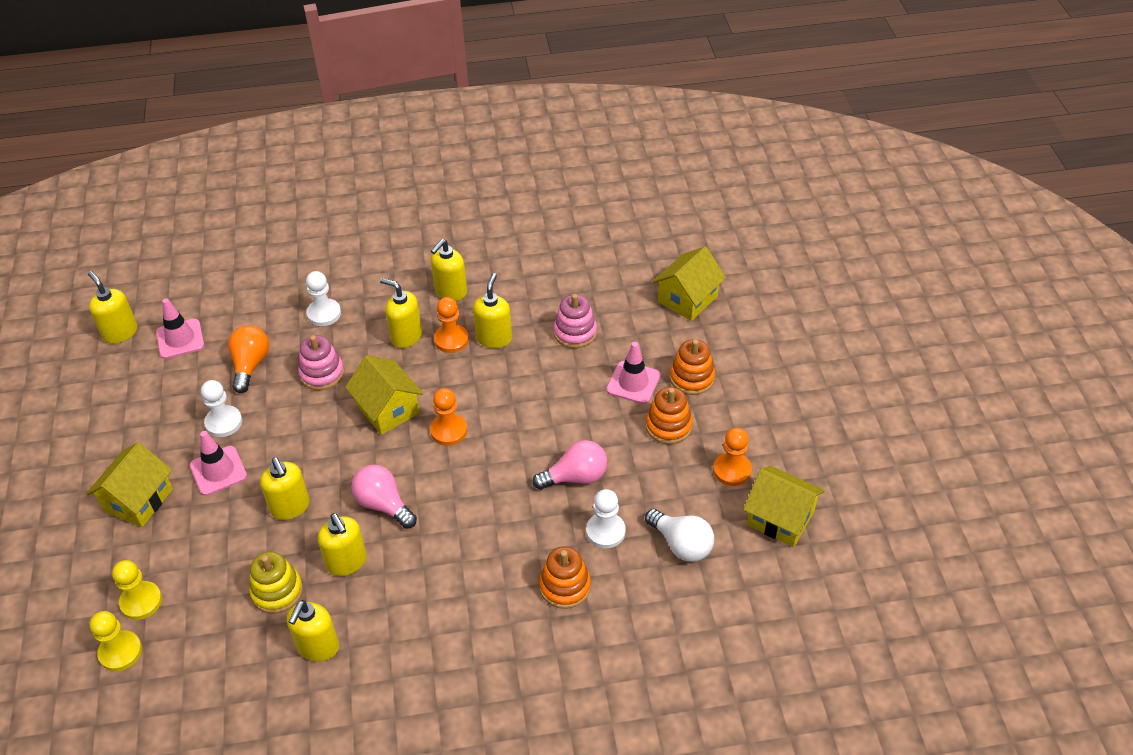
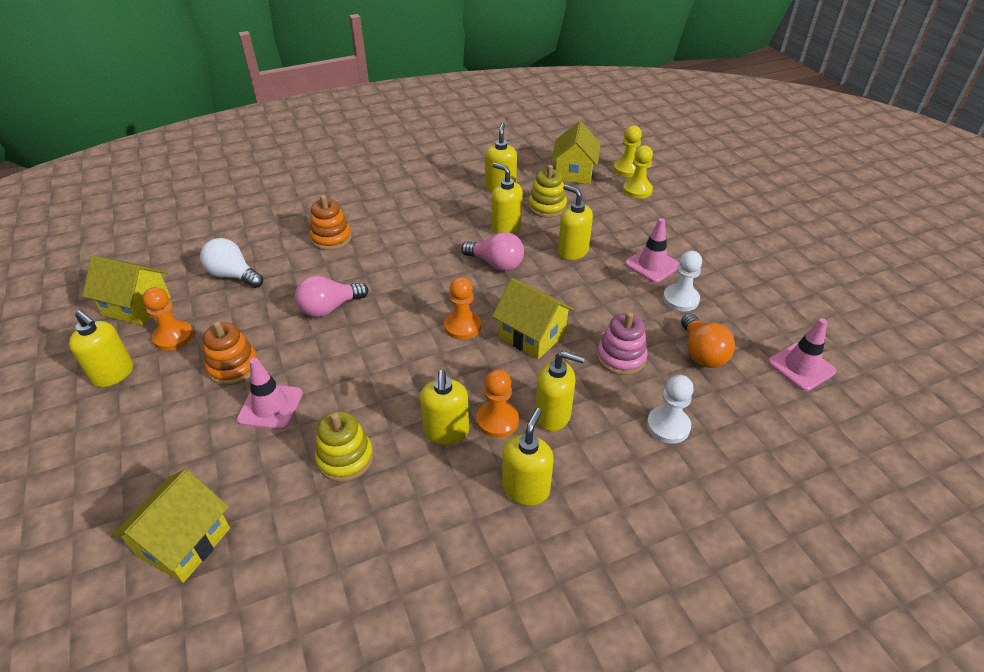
camera: 165 degrees right, 5 degrees down
(120, 332) = (870, 362): yellow soap dispenser -> yellow soap dispenser (113, 374)
(138, 500) = (697, 238): yellow house -> yellow house (574, 172)
(575, 332) = (345, 458): pink stacking toy -> yellow stacking toy
(605, 531) = (299, 274): white pawn -> none
(692, 378) = (198, 424): orange stacking toy -> none

